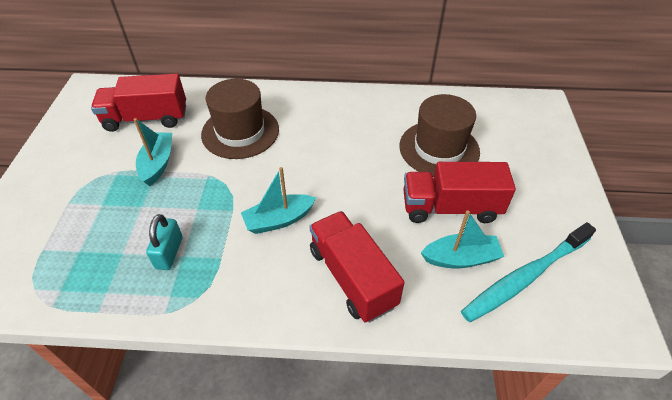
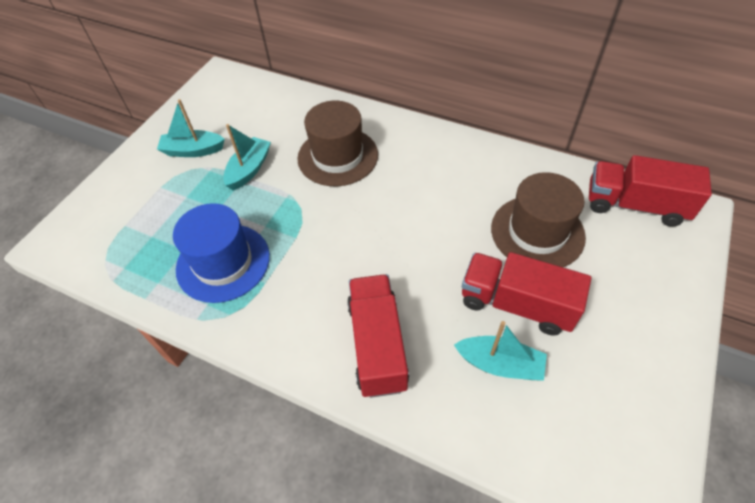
camera: 25 degrees right, 5 degrees up
(146, 119) = (257, 120): red truck -> red truck (635, 205)
(169, 252) = (223, 262): turquoise padlock -> blue hat
(278, 220) = (333, 261): turquoise boat -> turquoise boat (193, 150)
(524, 277) = (561, 410): turquoise toothbrush -> none

